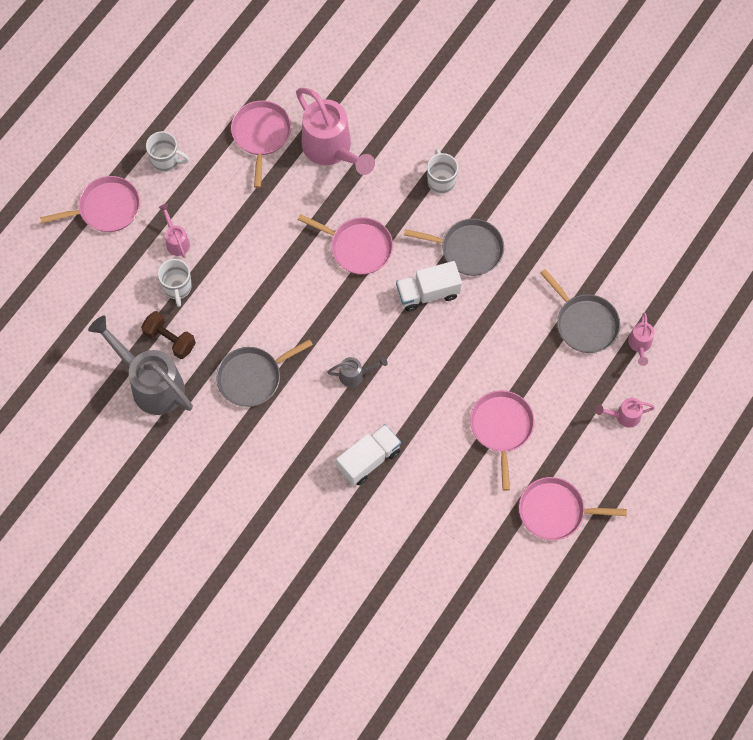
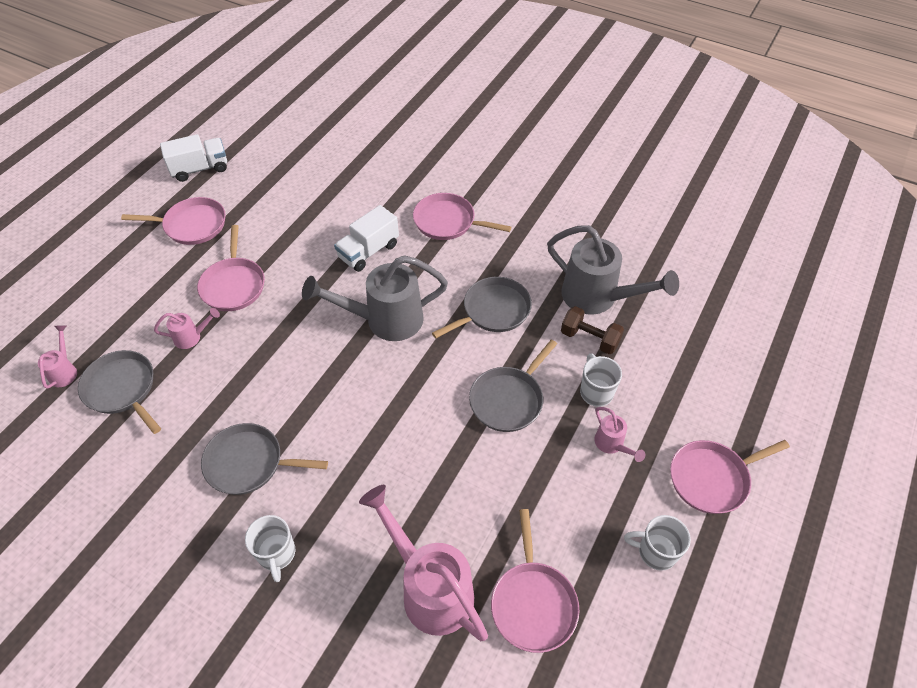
camera: 175 degrees right, 15 degrees down
(253, 286) = (508, 400): none -> grey pan
(356, 375) = (384, 320): grey watering can -> grey watering can, size x2.15
(358, 247) = (387, 455): pink pan -> pink pan (447, 222)
(428, 293) = (302, 408): white truck -> white truck (200, 169)
(623, 416) = (103, 303): pink watering can -> pink watering can (192, 337)

